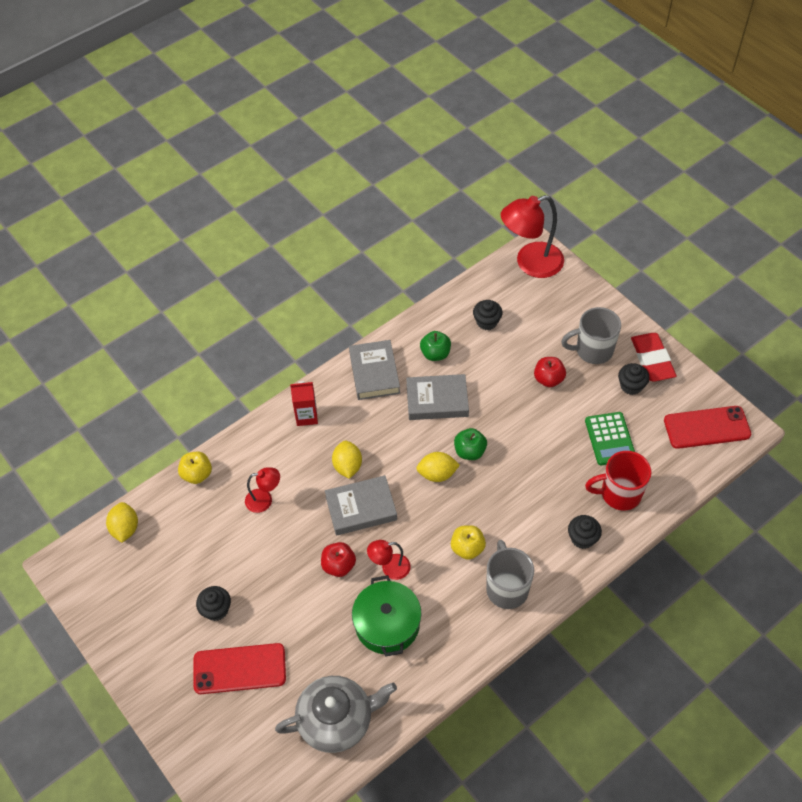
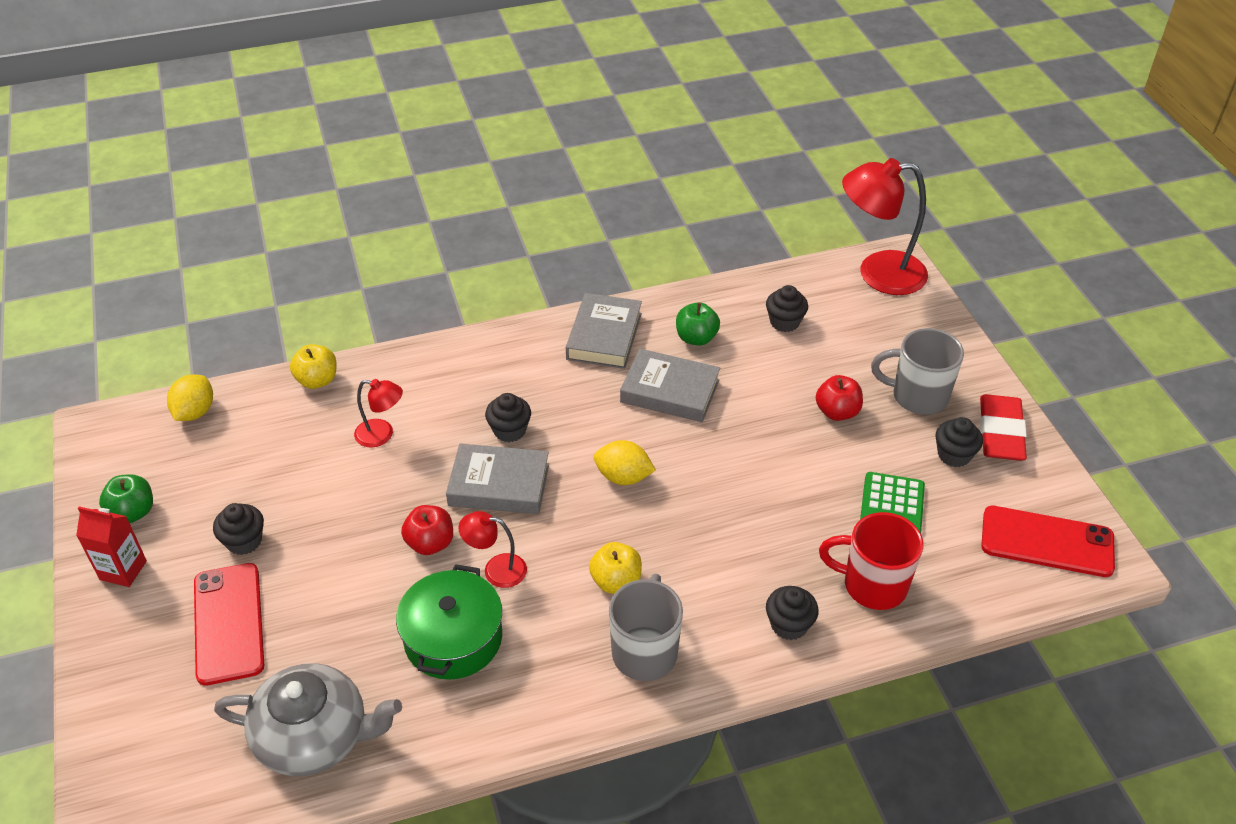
camera: 20 degrees right, 10 degrees down
(239, 669) = (228, 623): red phone -> red phone turned 60 degrees clockwise
(306, 416) = (490, 358): red carton -> red carton (123, 570)
(347, 466) = (509, 430): yellow lemon -> black cupcake
(469, 451) = (682, 464): green apple -> green apple (133, 512)

